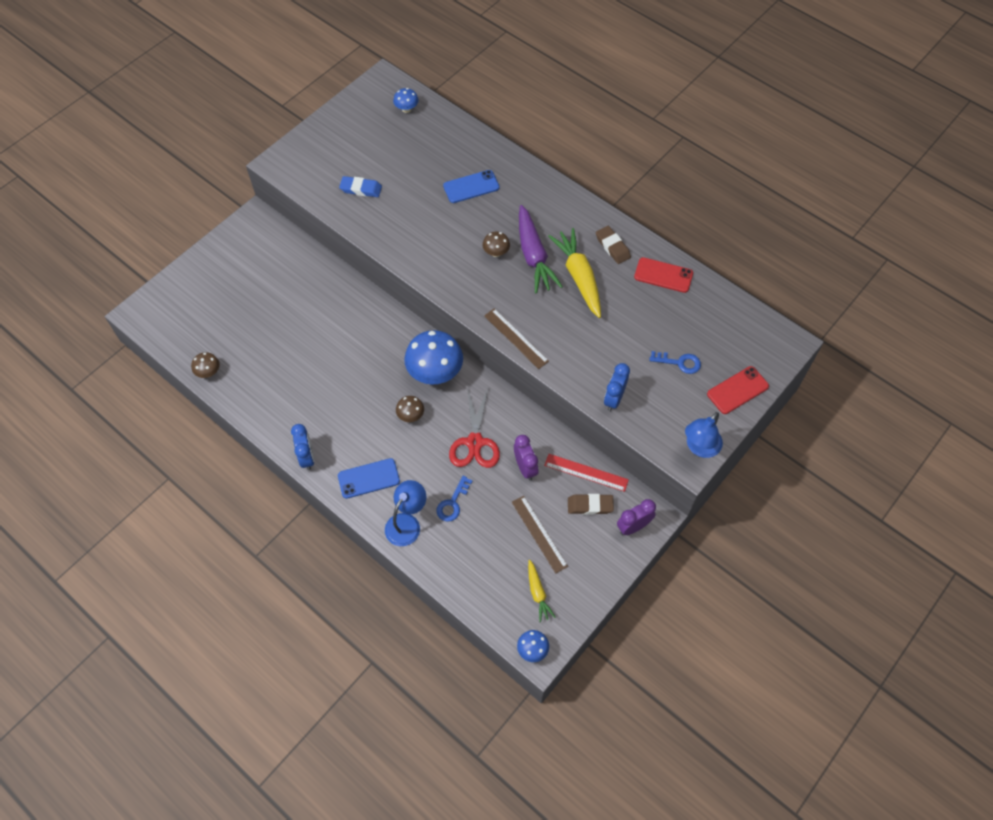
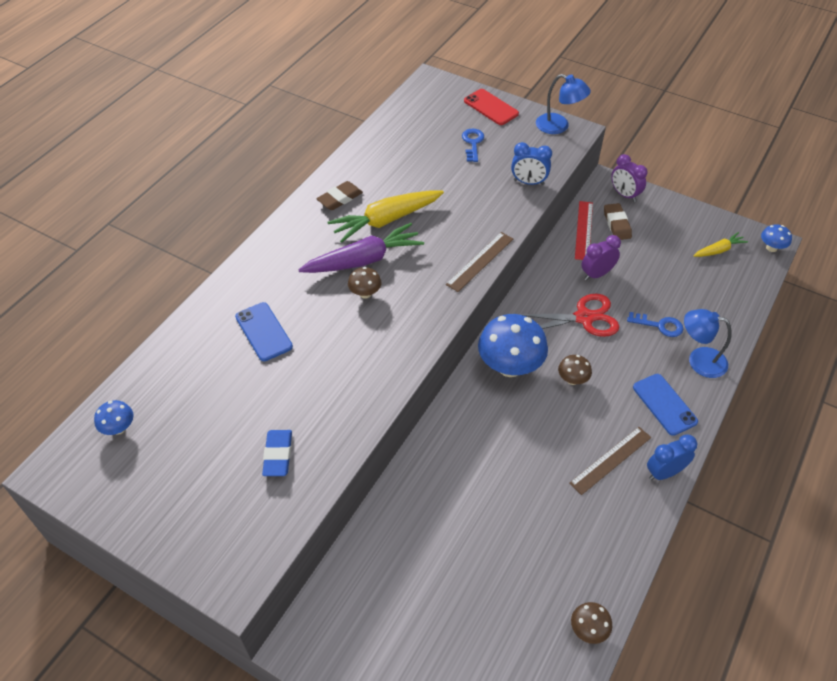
camera: 100 degrees left, 10 degrees down
(539, 534) = (661, 256): brown ruler -> brown ruler (610, 460)
(663, 275) = (370, 160): red phone -> none

